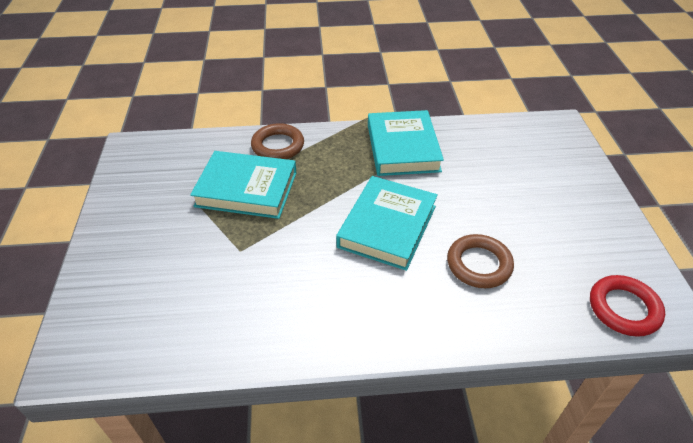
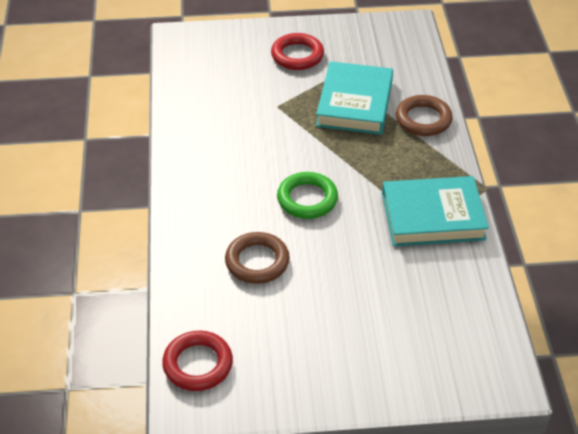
camera: 90 degrees right, 0 degrees up
(153, 233) = (297, 55): none -> red ring
(387, 226) = (307, 199): turquoise book -> green ring

